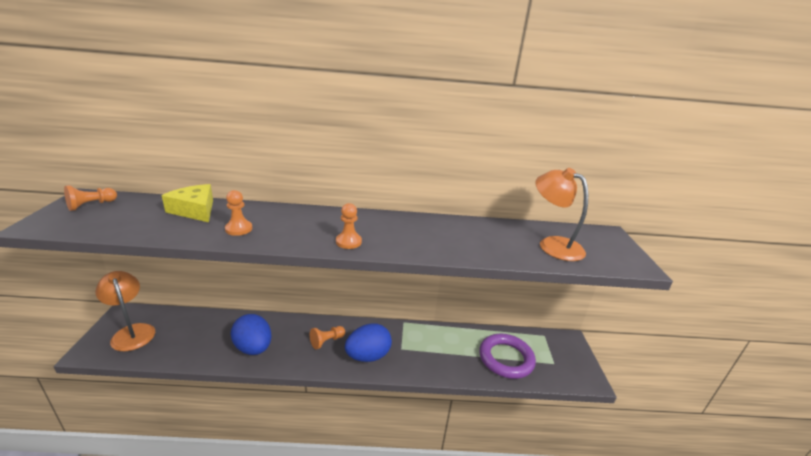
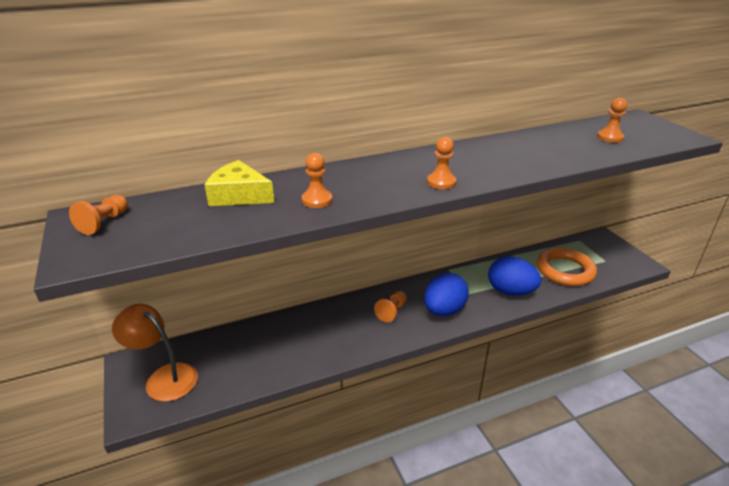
camera: 20 degrees left, 5 degrees up
(253, 348) = (323, 344): blue egg -> blue egg (510, 291)
(506, 359) = (565, 270): purple ring -> orange ring
(553, 244) = (610, 137): orange lamp -> orange pawn

